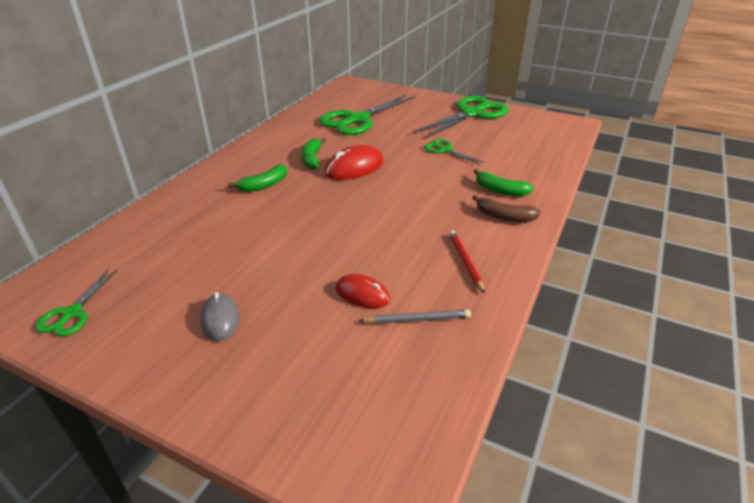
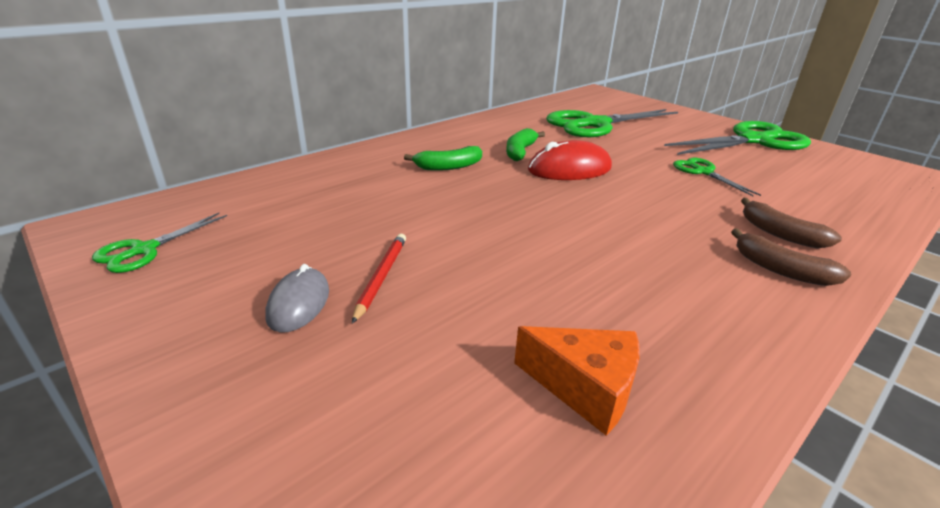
camera: 20 degrees right, 5 degrees down
(362, 294) = (511, 323): red mouse -> none
(417, 319) = (584, 388): grey pencil -> orange cheese
(465, 262) = (697, 319): red pencil -> red pencil (381, 277)
(500, 190) = (780, 234): green banana -> brown banana

